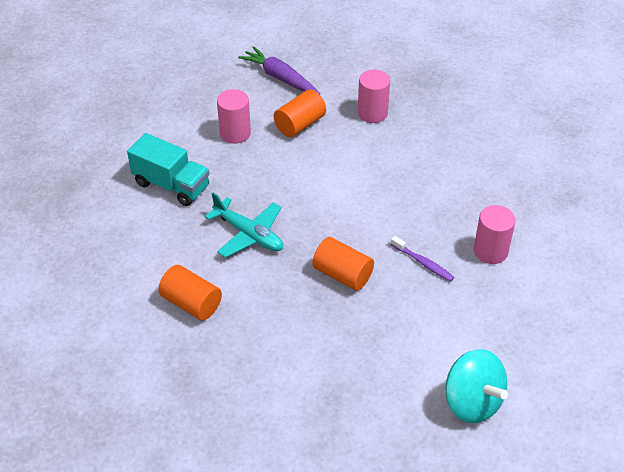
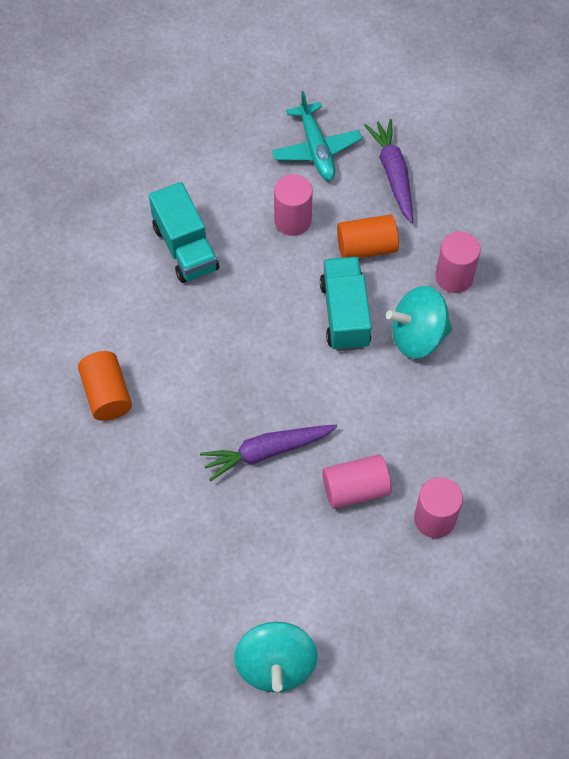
camera: 35 degrees right, 15 degrees up
(249, 234) = (215, 351): turquoise plane -> turquoise plane (316, 149)
(320, 168) = (345, 314): none -> turquoise truck
(342, 274) = (267, 452): orange cylinder -> purple carrot
(380, 156) = (417, 336): none -> turquoise spinning top
(423, 263) = (355, 489): purple toothbrush -> pink cylinder

